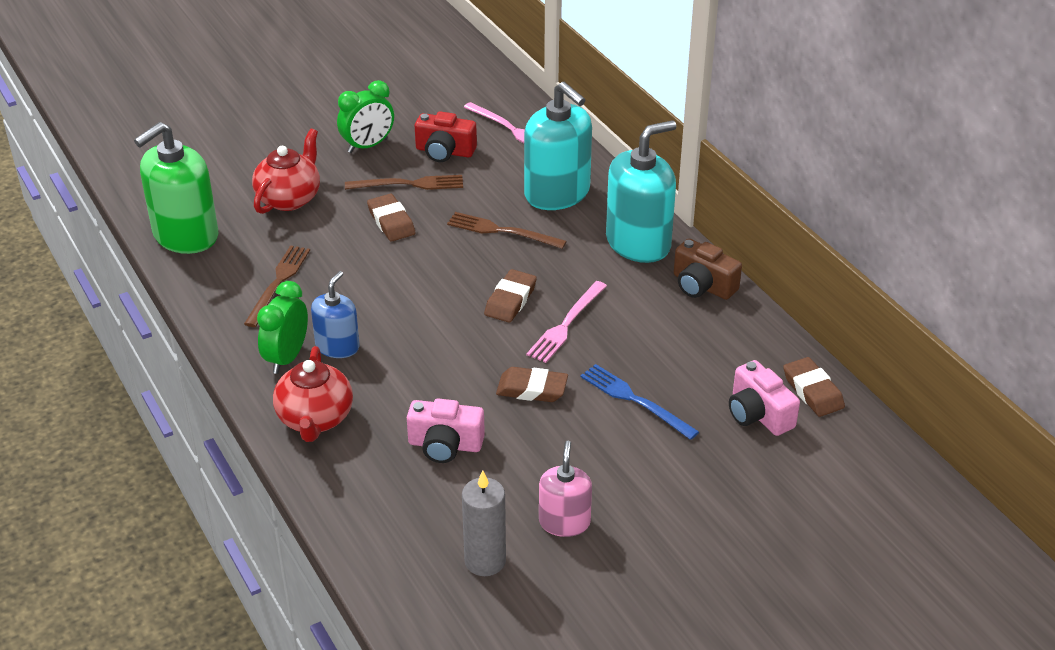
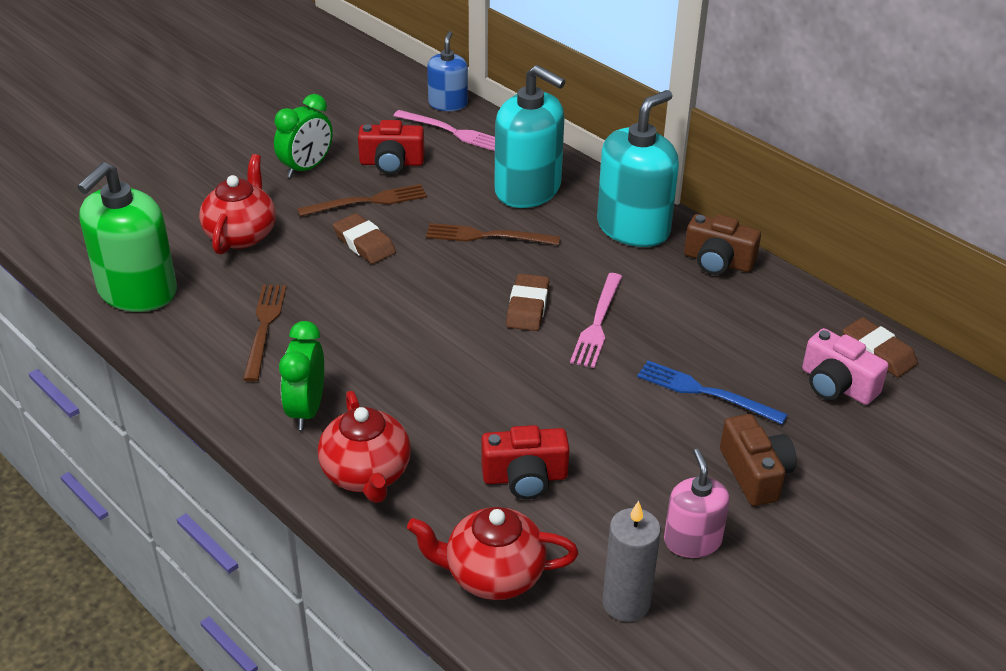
camera: 15 degrees left, 0 degrees up
(337, 346) = (359, 387): blue soap dispenser -> blue soap dispenser (448, 104)
(385, 518) = (493, 574): none -> red teapot
(445, 445) = (525, 477): pink camera -> red camera
(532, 389) = (592, 399): brown eraser -> none
(646, 477) = (755, 474): none -> brown camera

